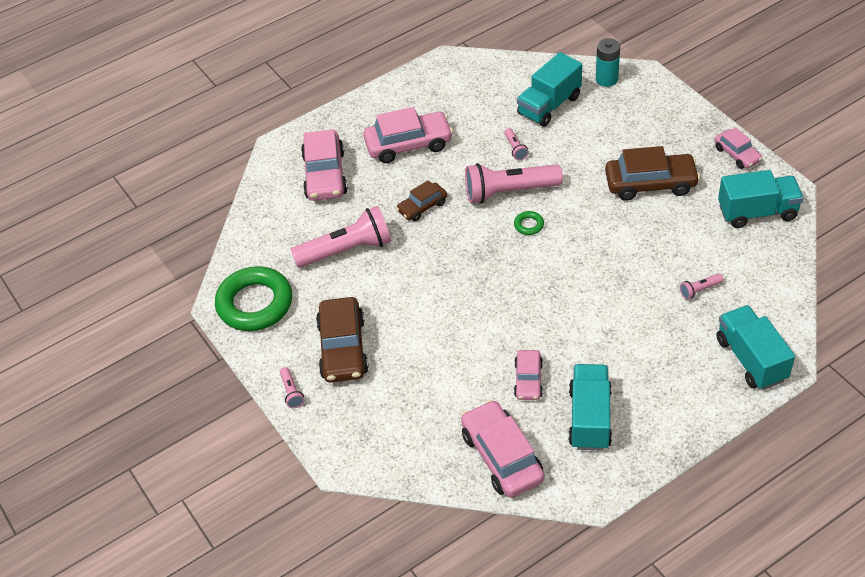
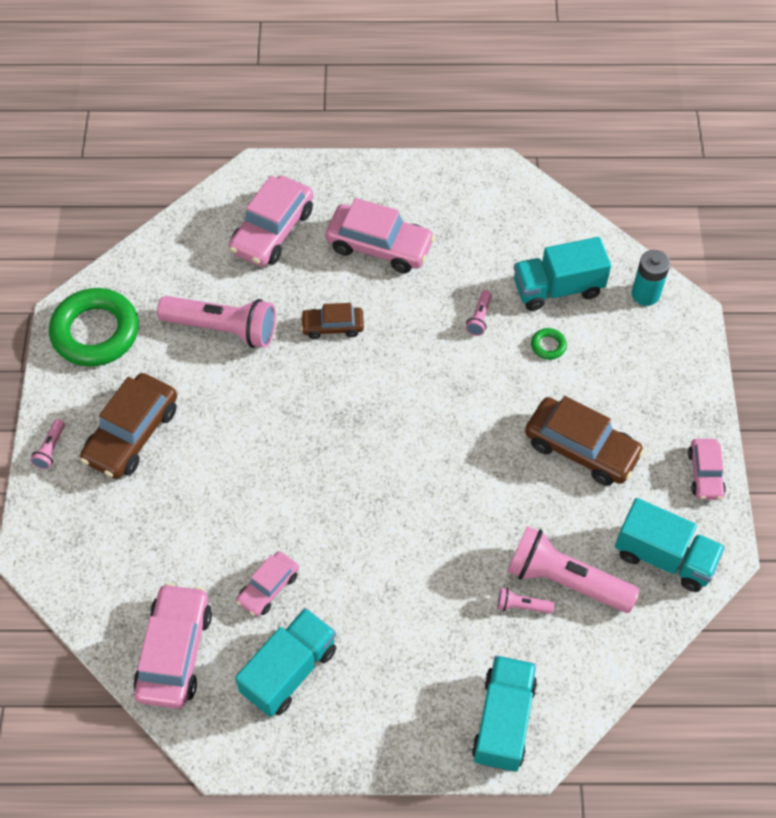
camera: 30 degrees right, 10 degrees up
(509, 192) = (430, 364): pink flashlight -> pink flashlight (565, 580)
(529, 225) = (417, 415): green ring -> green ring (548, 346)

